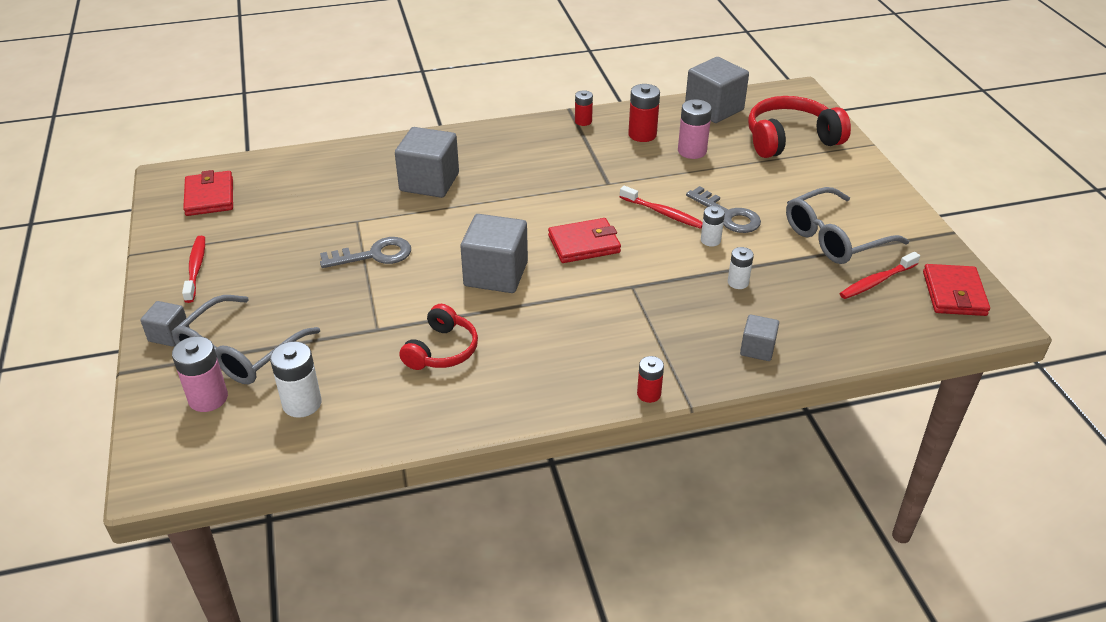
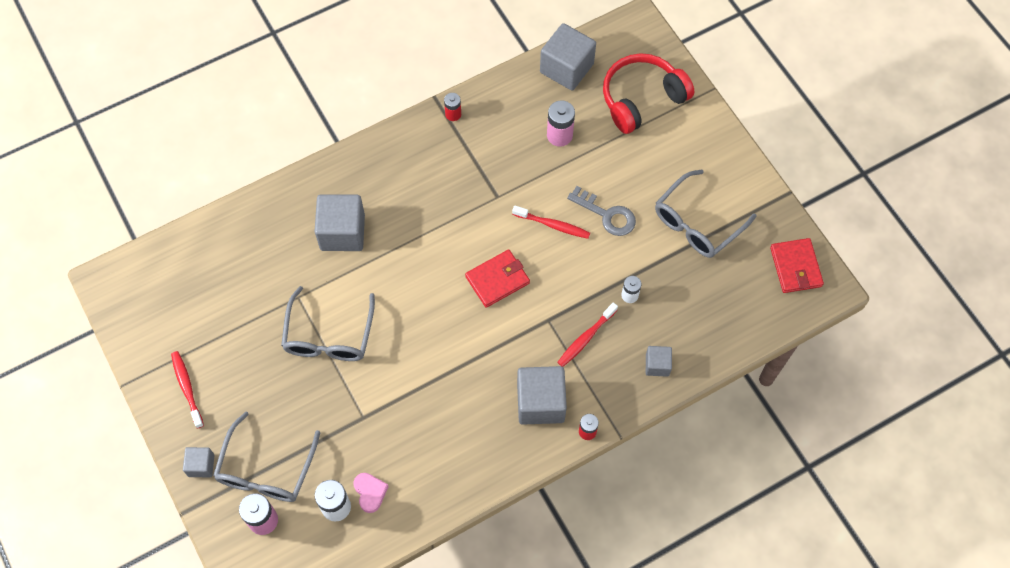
camera: 15 degrees left, 25 degrees up
(209, 197) = (156, 298): red wallet -> none
(350, 398) = (370, 492): none -> pink heart
(374, 255) = (329, 335): grey key -> grey glasses
(442, 350) = (421, 427): red headphones -> none
(496, 274) = (436, 333): grey cube -> grey cube (540, 402)
(642, 135) = (511, 121): red battery -> none
(710, 240) = (598, 250): white battery -> none
(876, 281) = (736, 268): red toothbrush -> red toothbrush (585, 338)

